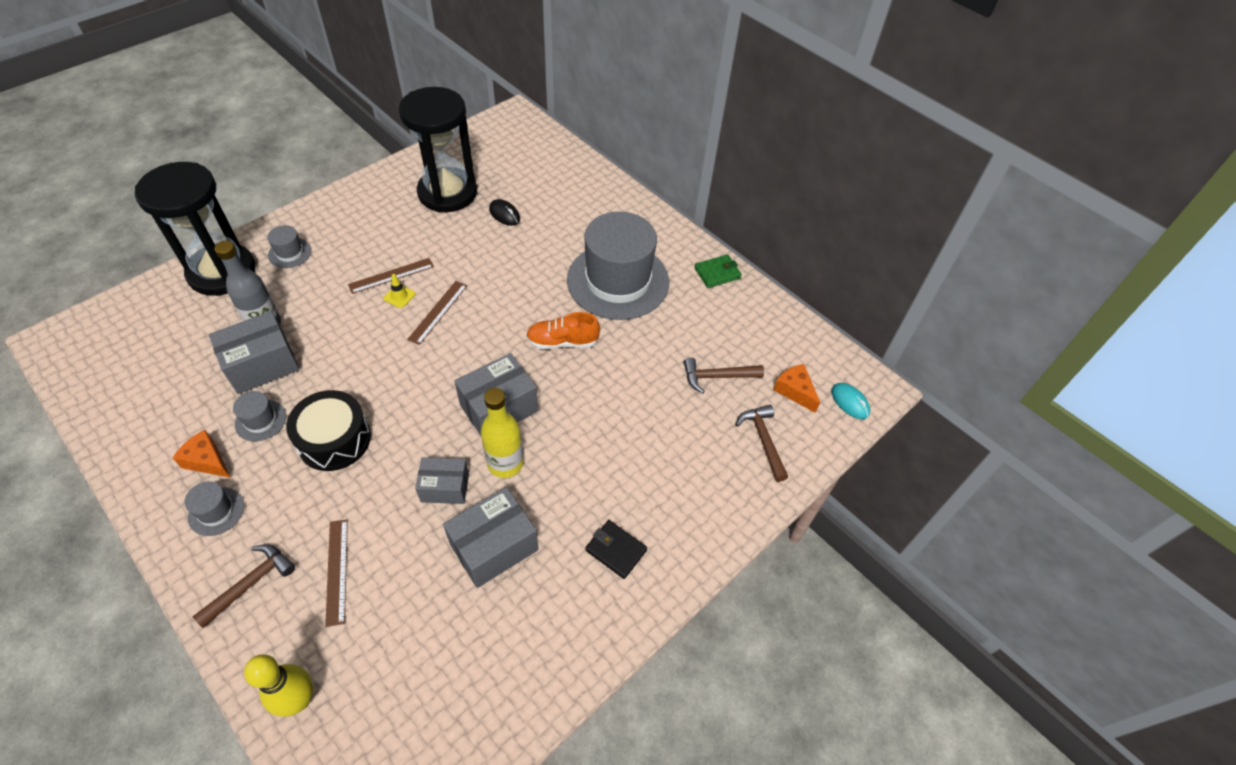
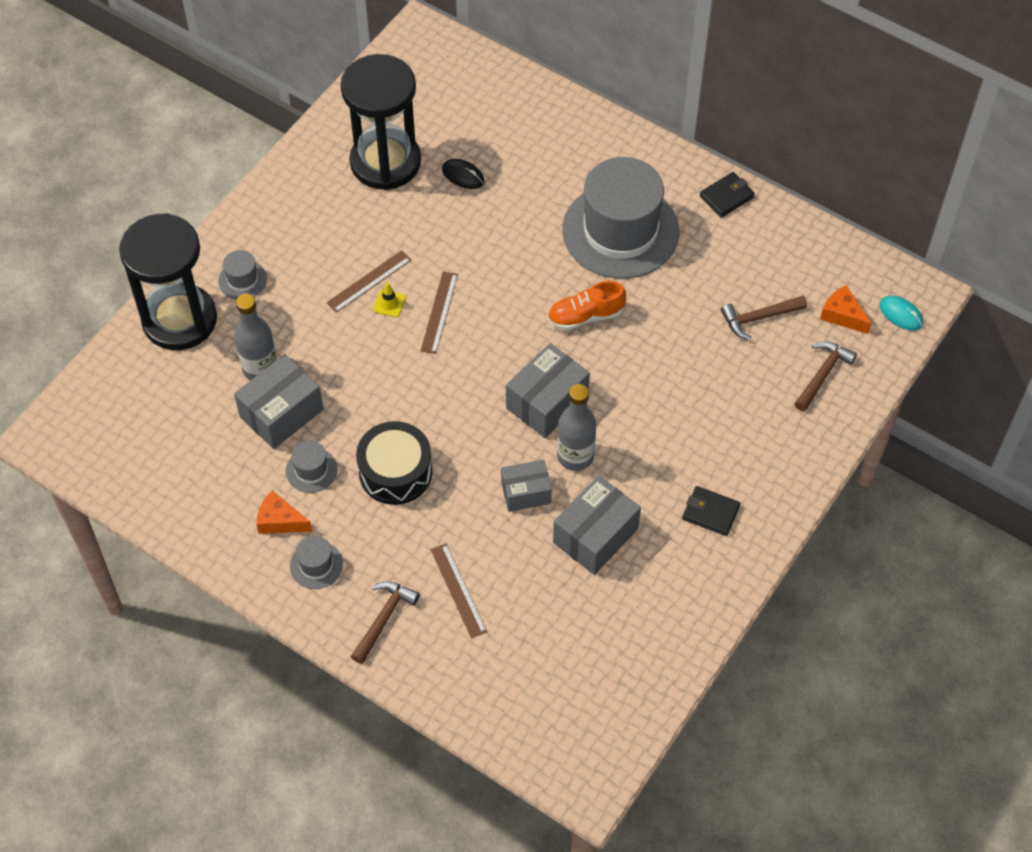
camera: 10 degrees left, 5 degrees up
(299, 699) = (476, 699): yellow bowling pin -> none
(505, 463) = (575, 456): yellow bottle -> grey bottle
(717, 273) = (726, 197): green wallet -> black wallet
(763, 440) = (822, 374): brown hammer -> brown hammer turned 60 degrees clockwise

